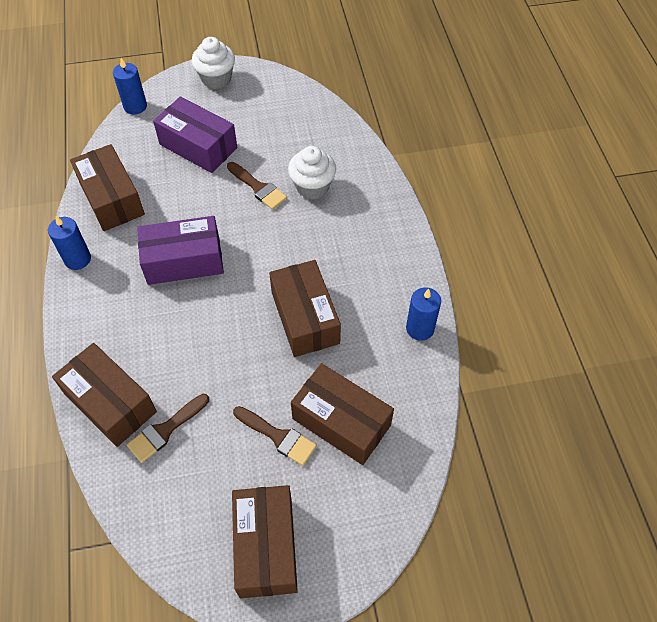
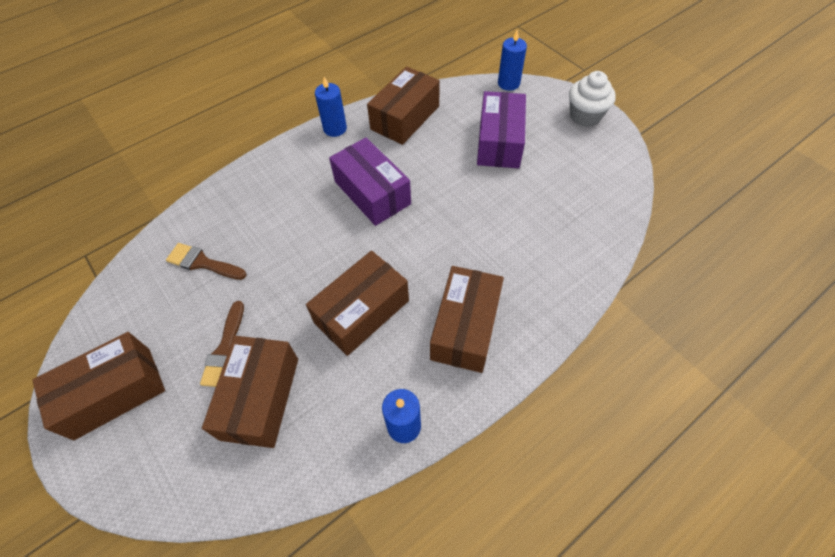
camera: 65 degrees right, 0 degrees up
(110, 402) = (214, 214): brown box -> brown box (465, 327)
(258, 188) = (485, 205): brown brush -> none
(312, 187) = (517, 246): white cupcake -> none

